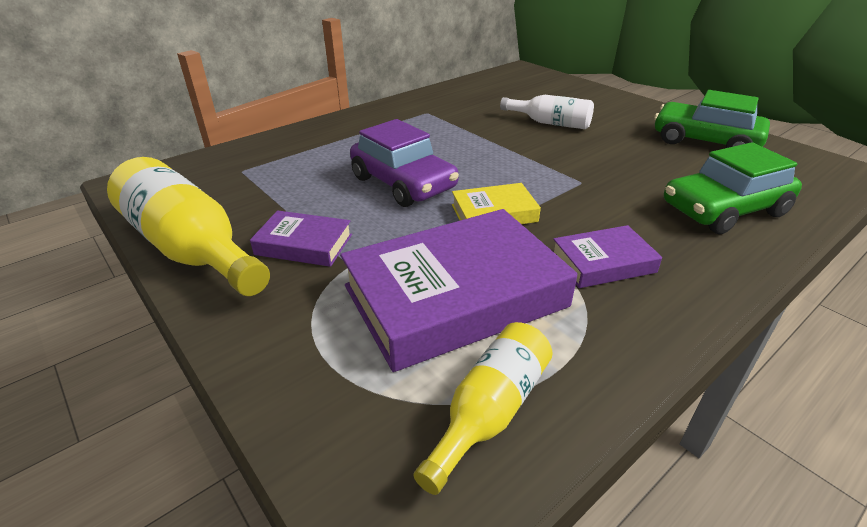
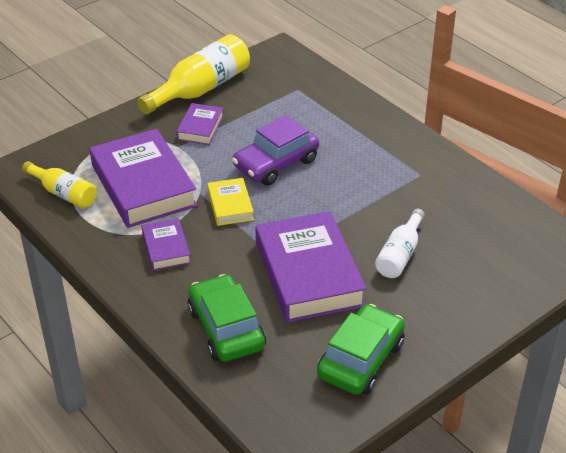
camera: 90 degrees right, 5 degrees up
(601, 164) = (309, 274): none -> purple book

